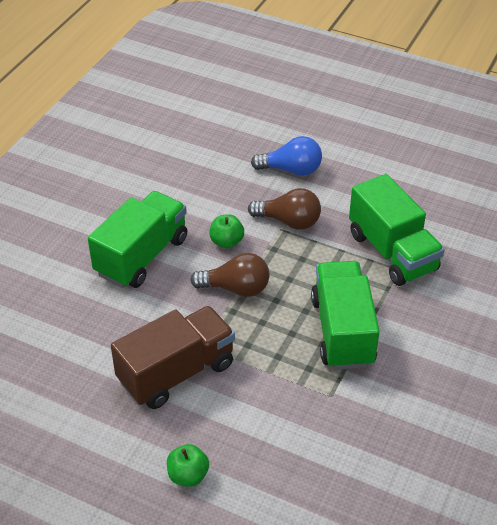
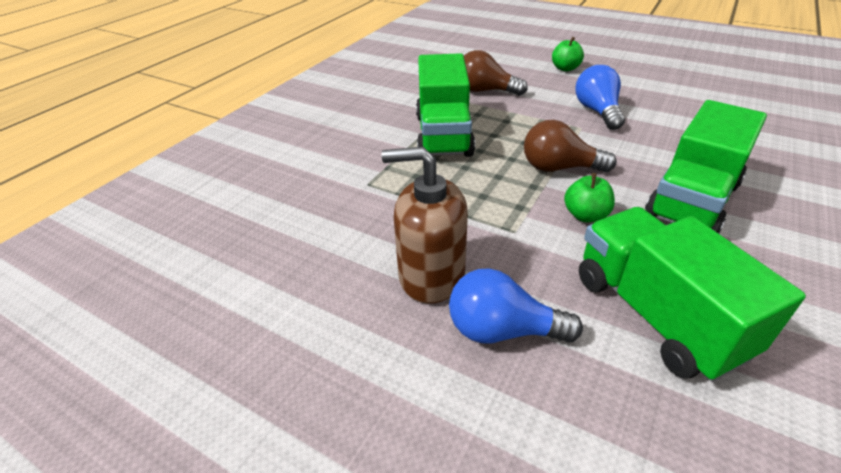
camera: 175 degrees left, 5 degrees down
(176, 373) = (597, 111): brown truck -> blue light bulb
(289, 221) = (502, 240): brown light bulb -> brown light bulb (485, 91)
(334, 197) = (431, 275): none -> brown soap dispenser
(392, 252) = (368, 200): green truck -> green truck (656, 315)

